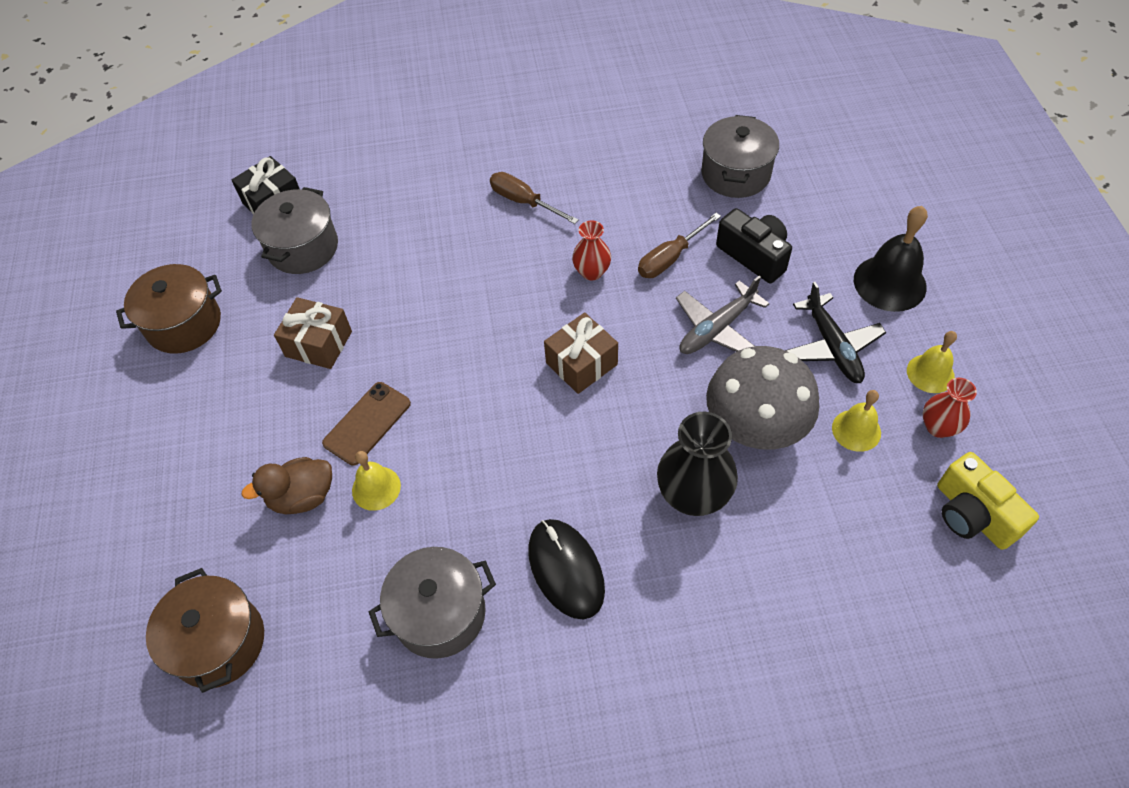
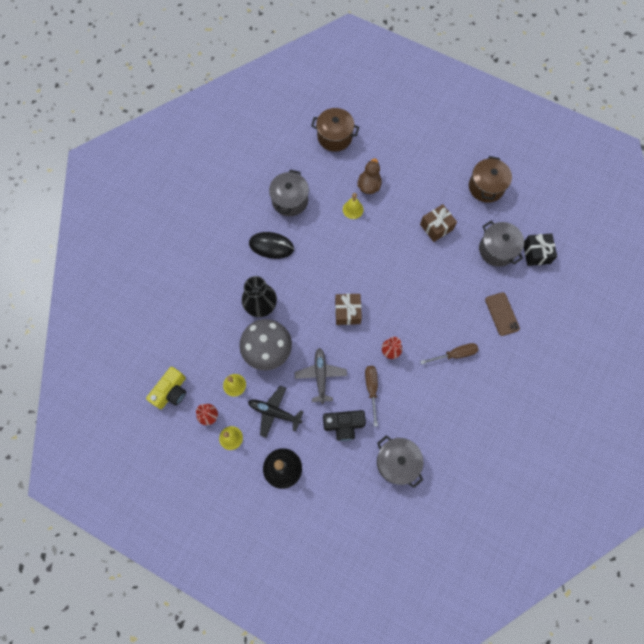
camera: 125 degrees right, 15 degrees up
(367, 423) = (383, 222): brown phone -> brown phone (502, 314)
(972, 514) = (171, 391): yellow camera -> yellow camera turned 120 degrees clockwise

